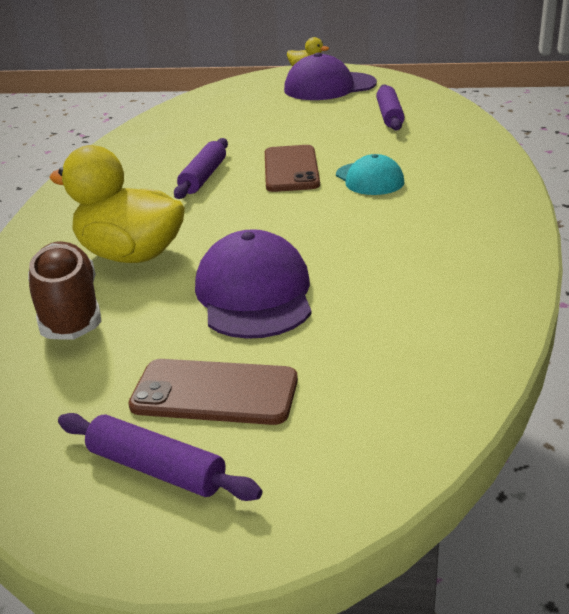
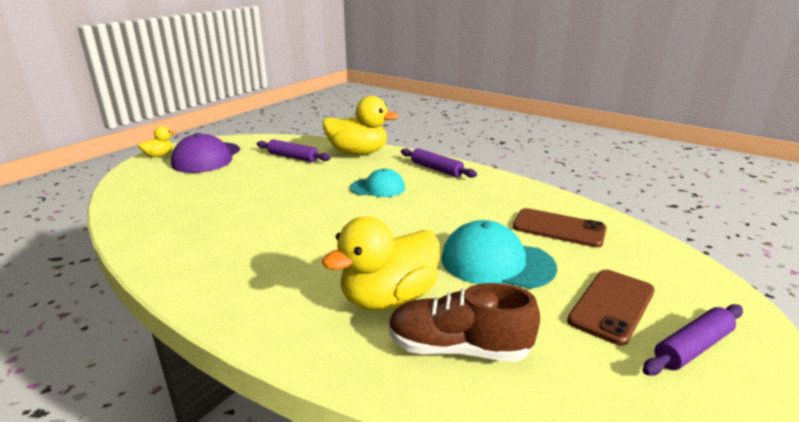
camera: 65 degrees left, 5 degrees down
(203, 177) = (288, 237): purple rolling pin -> purple rolling pin (436, 169)
(254, 294) = (496, 262): purple cap -> turquoise cap
(291, 169) = (326, 205): brown phone -> brown phone (559, 228)
(457, 138) = (358, 153): none -> yellow duck

